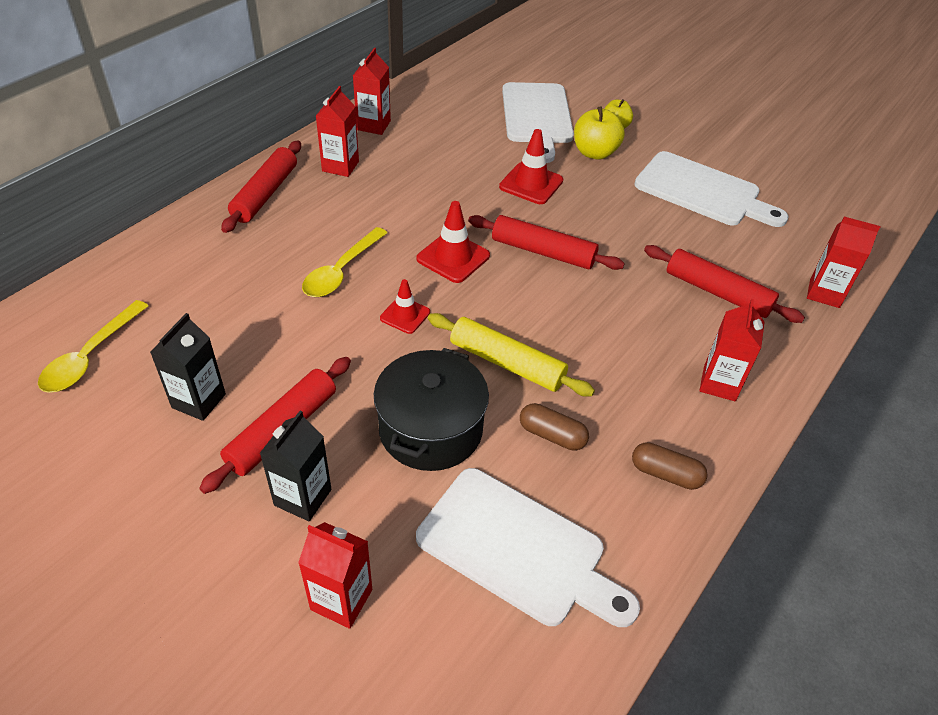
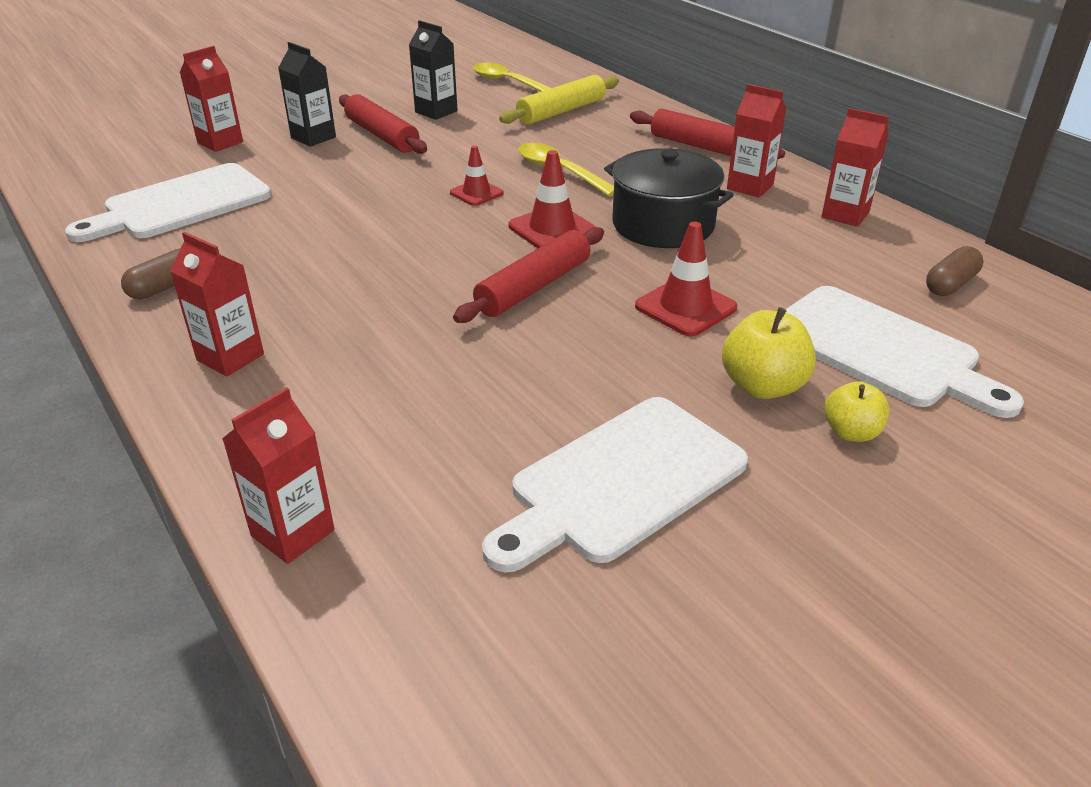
camera: 110 degrees right, 10 degrees down
(430, 429) = (329, 187): black pot -> black pot (663, 225)
(507, 363) = (374, 233): yellow rolling pin -> yellow rolling pin (561, 111)
(536, 117) = (880, 350): white cutting board -> white cutting board turned 150 degrees counterclockwise
(552, 435) = (268, 239): brown capsule -> brown capsule (950, 284)
(717, 292) = (374, 410): red rolling pin -> none

